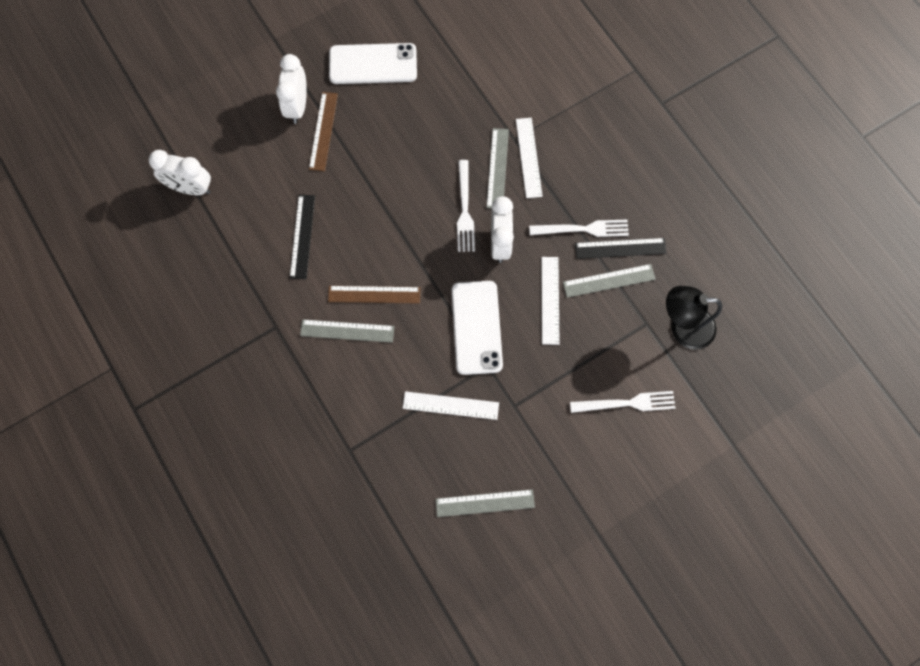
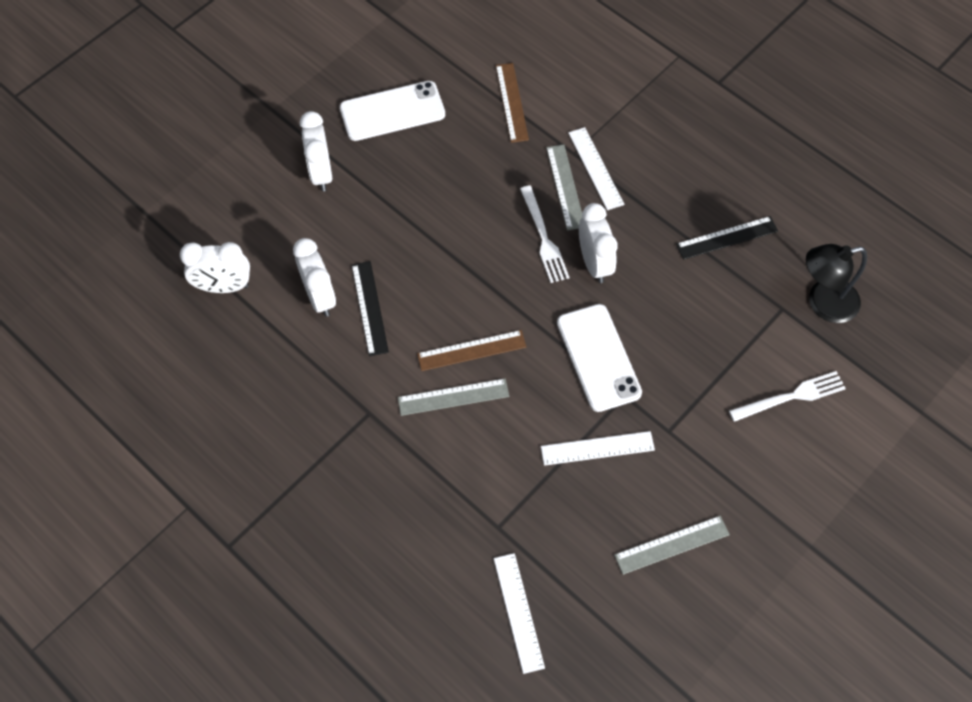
camera: 15 degrees left, 10 degrees down
(265, 216) = (320, 297): none -> white clock
(323, 131) = (358, 192): brown ruler -> brown ruler (511, 102)
(550, 300) = (669, 309): white ruler -> white ruler (518, 612)
(583, 229) = (680, 228): white fork -> none
(609, 280) = (726, 274): grey ruler -> none

